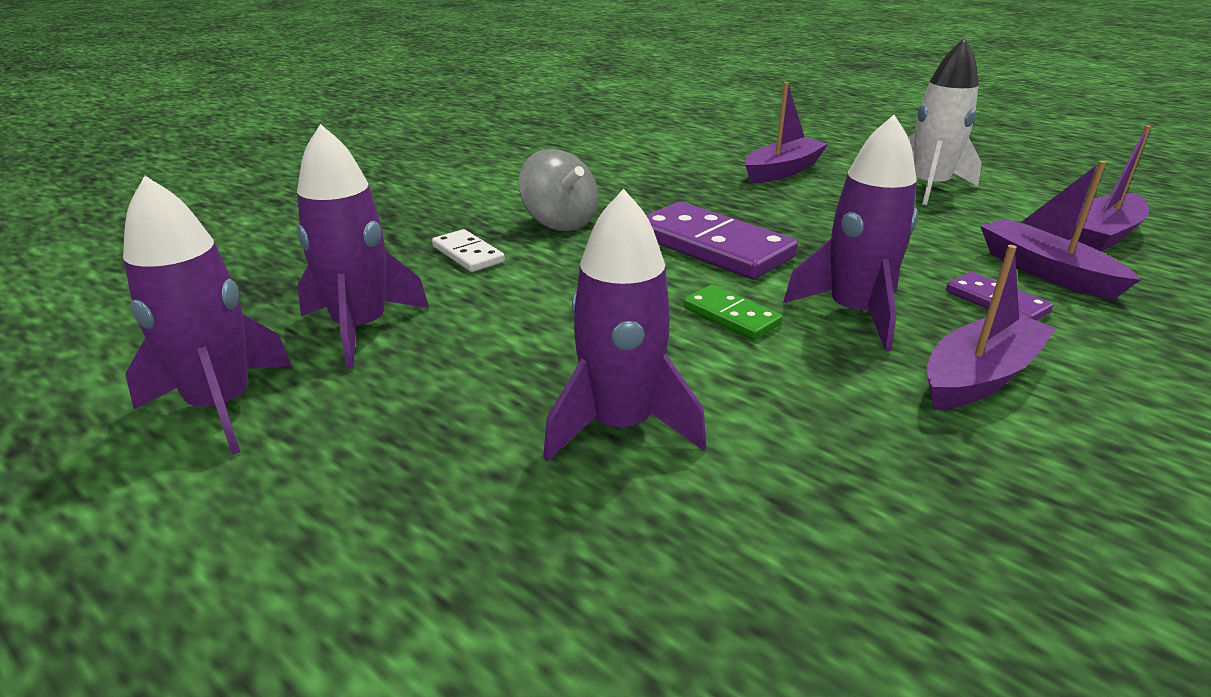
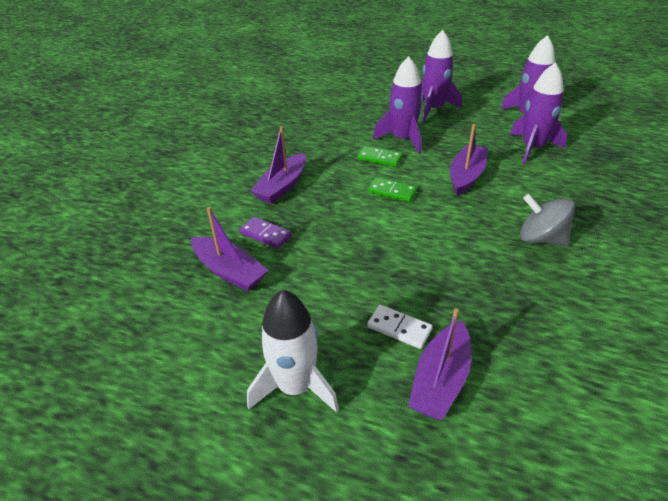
camera: 160 degrees right, 10 degrees up
(468, 254) = (553, 197): white domino -> white domino (399, 328)
(713, 246) = (431, 241): purple domino -> none
(716, 388) = (379, 158): none -> green domino
(854, 313) = (337, 208): purple rocket -> purple rocket (433, 109)
(1102, 236) = (169, 332): purple boat -> purple boat (466, 176)

